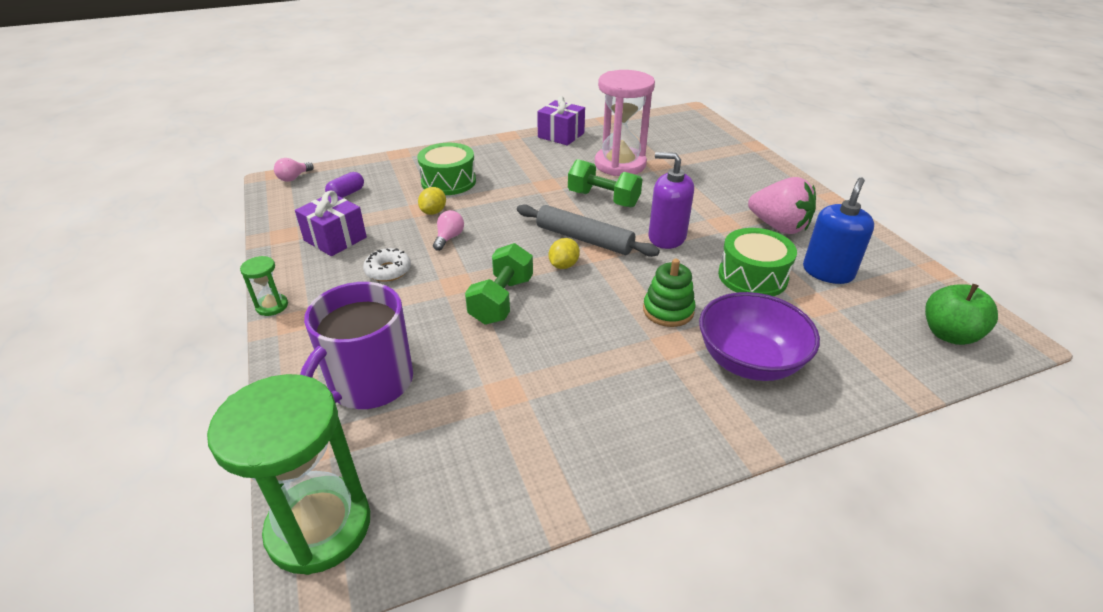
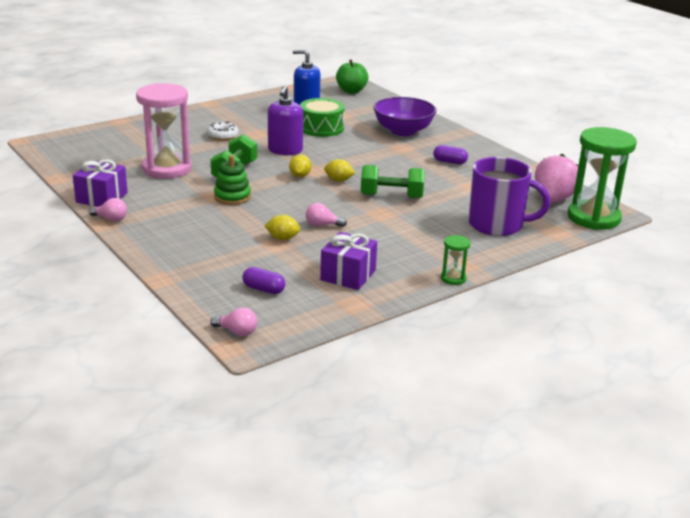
camera: 105 degrees left, 10 degrees down
(388, 271) = (381, 241): white donut -> white donut (223, 136)
(448, 181) = (221, 240): green drum -> none
(516, 138) = (111, 219): none -> pink light bulb
(584, 239) = (300, 176): grey rolling pin -> yellow lemon
(608, 389) = (449, 162): none -> purple capsule
(668, 310) = (371, 149): green stacking toy -> green stacking toy (232, 197)
(778, 226) = (256, 119): pink strawberry -> pink strawberry (553, 199)

